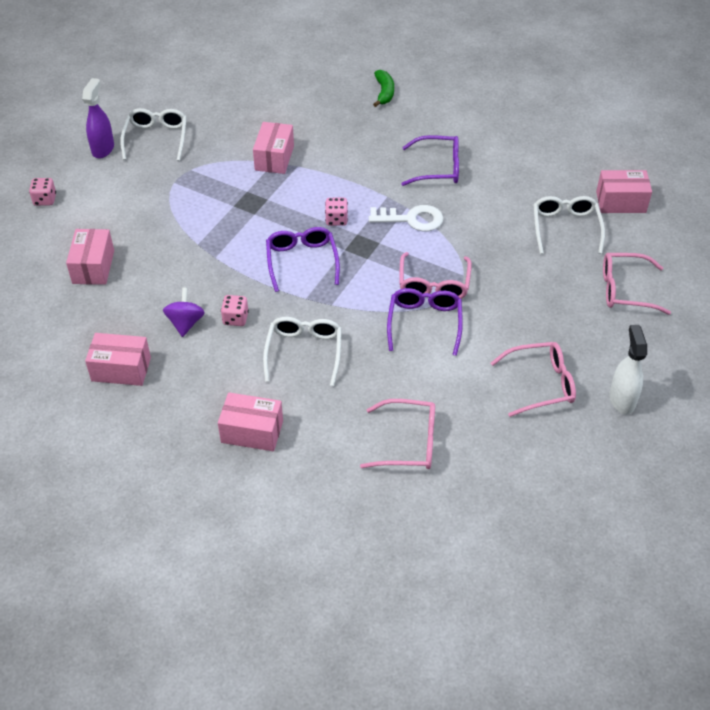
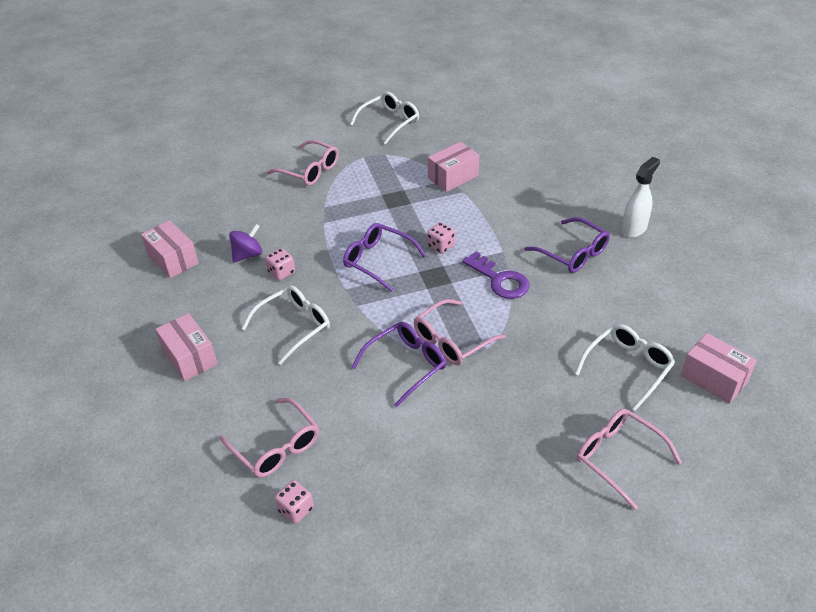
camera: 45 degrees right, 5 degrees down
(45, 200) = (272, 126): pink dice -> pink dice (296, 509)
(93, 267) = (243, 184): pink box -> none
(103, 149) = (347, 112): purple spray bottle -> none
(302, 261) = (377, 260): purple glasses -> purple glasses turned 90 degrees counterclockwise
(384, 92) = (602, 172): green banana -> none
(412, 219) = (500, 280): white key -> purple key
(541, 384) = (436, 481): pink glasses -> pink glasses (310, 170)
(622, 399) = (490, 550): white spray bottle -> white spray bottle (634, 229)

